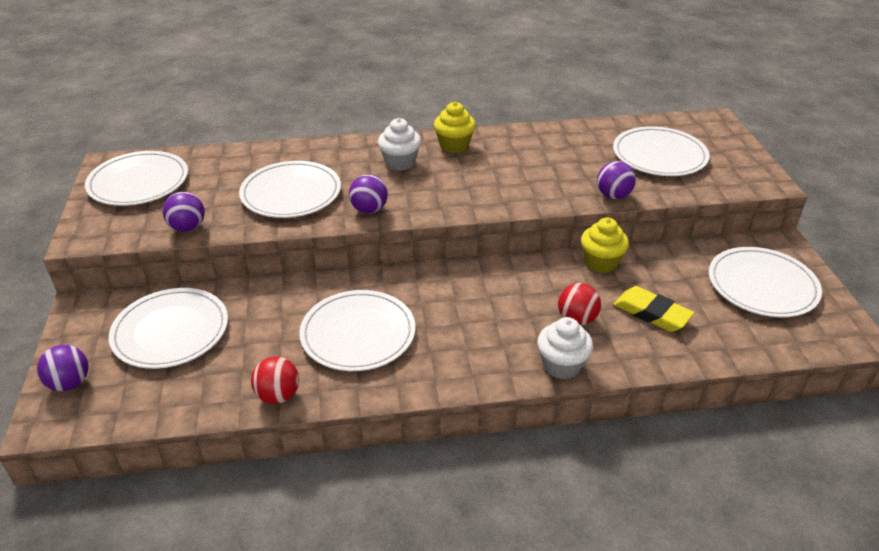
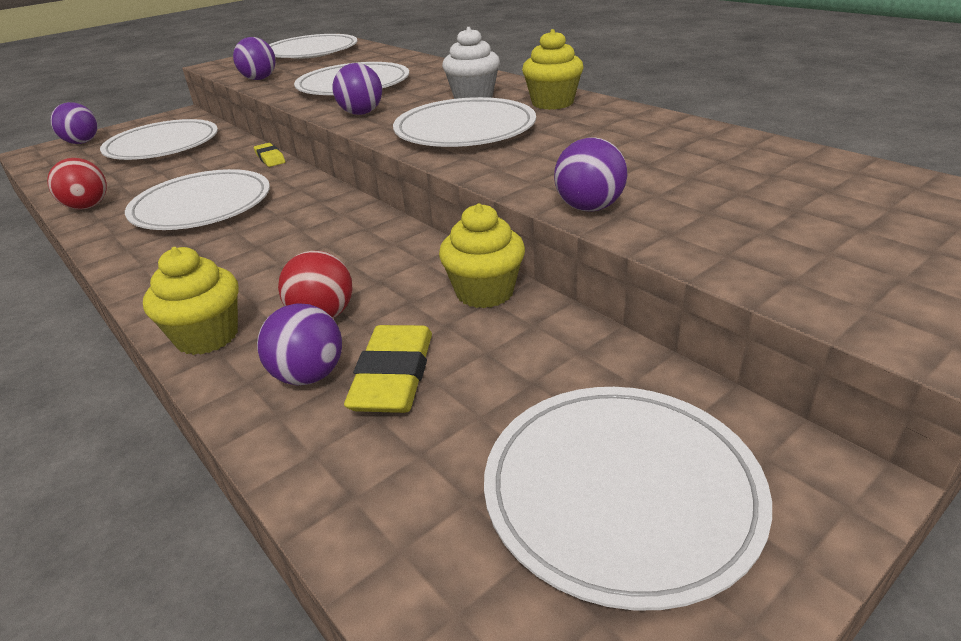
camera: 60 degrees right, 5 degrees down
(300, 281) = (270, 158): none -> yellow eraser
(561, 365) = (207, 336): white cupcake -> yellow cupcake
(631, 338) = (309, 375): none -> purple ball
(659, 155) = (784, 206): white plate -> white plate (465, 129)

